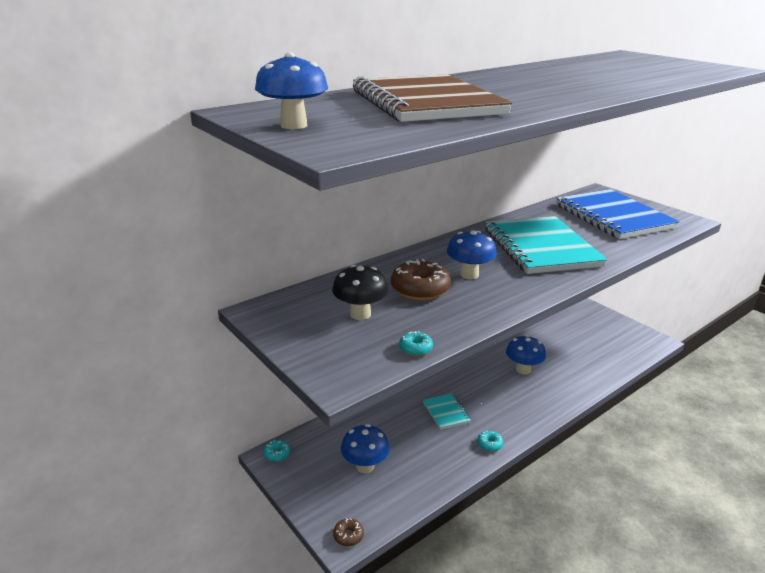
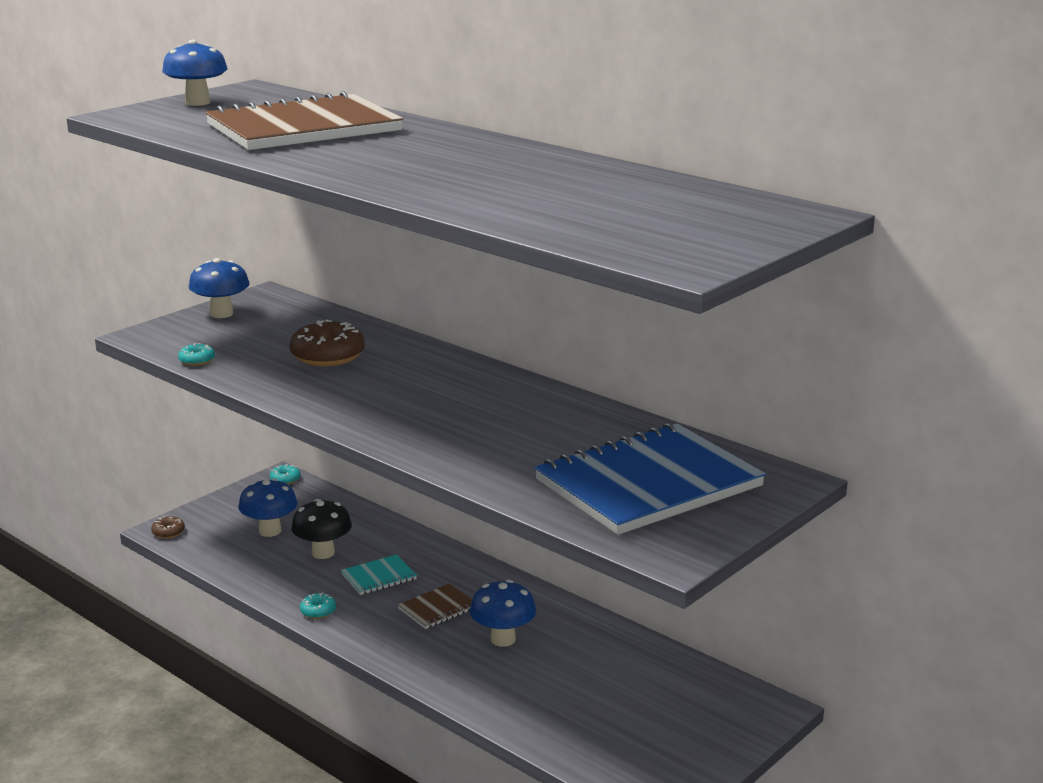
camera: 80 degrees right, 5 degrees down
(360, 314) = (265, 333): black mushroom -> black mushroom (323, 553)
(469, 275) = (374, 379): blue mushroom -> blue mushroom (221, 314)
(488, 390) = (438, 608): none -> brown notebook
(541, 247) = (480, 422): turquoise notebook -> none

